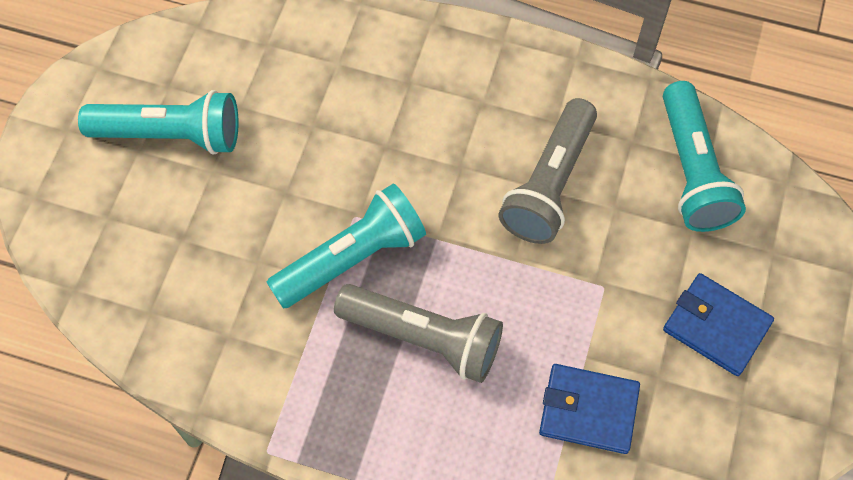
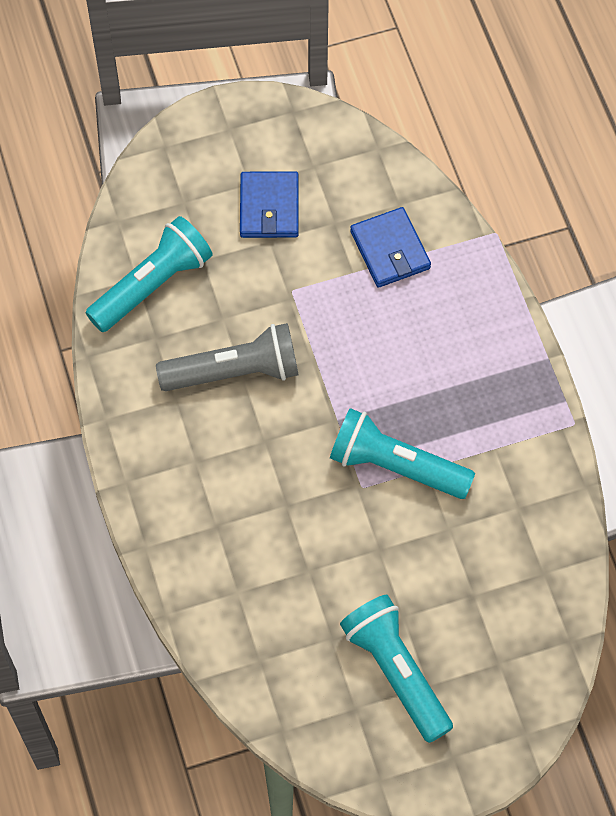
camera: 125 degrees left, 0 degrees up
(423, 338) = (419, 379): grey flashlight -> none

